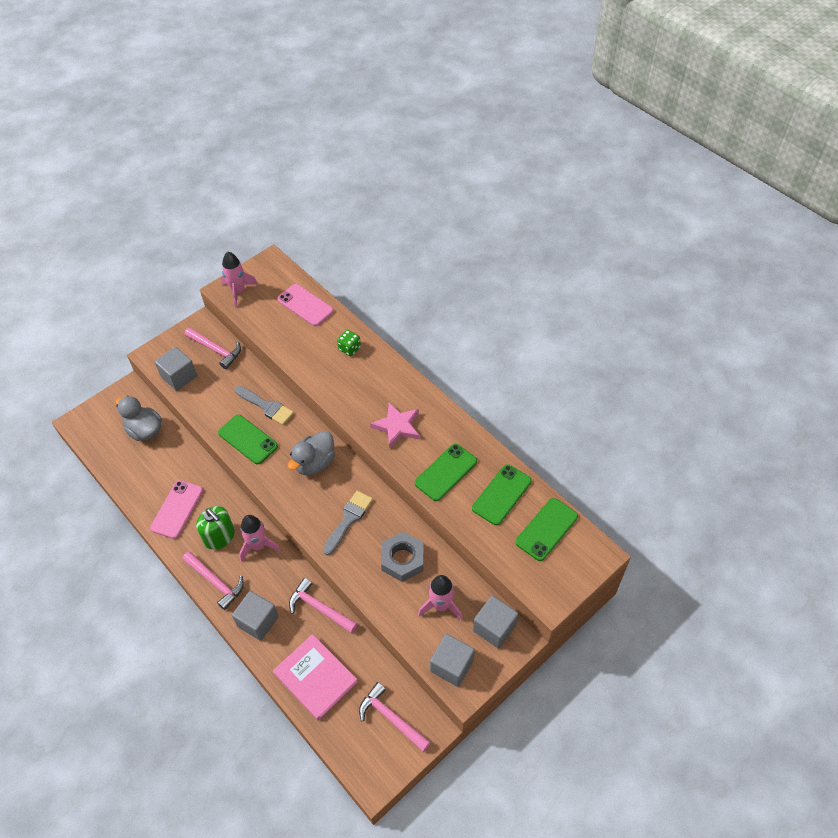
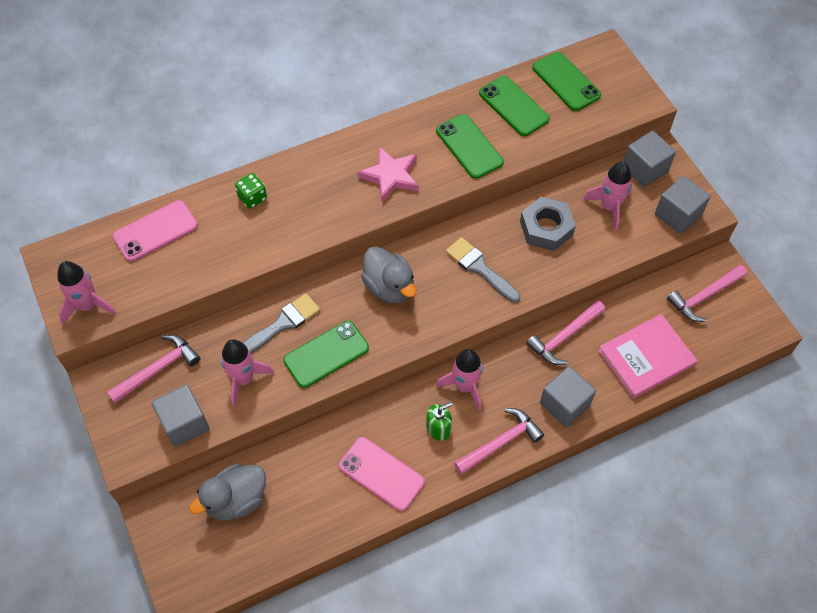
camera: 75 degrees left, 5 degrees up
(218, 398) = (243, 379): none -> pink rocket
(219, 536) = (438, 428): green soap dispenser -> green soap dispenser, size x0.66

